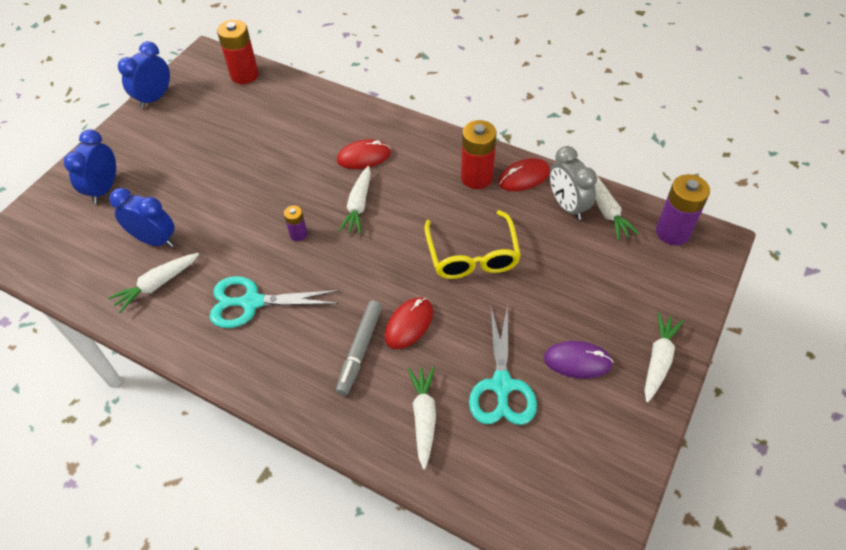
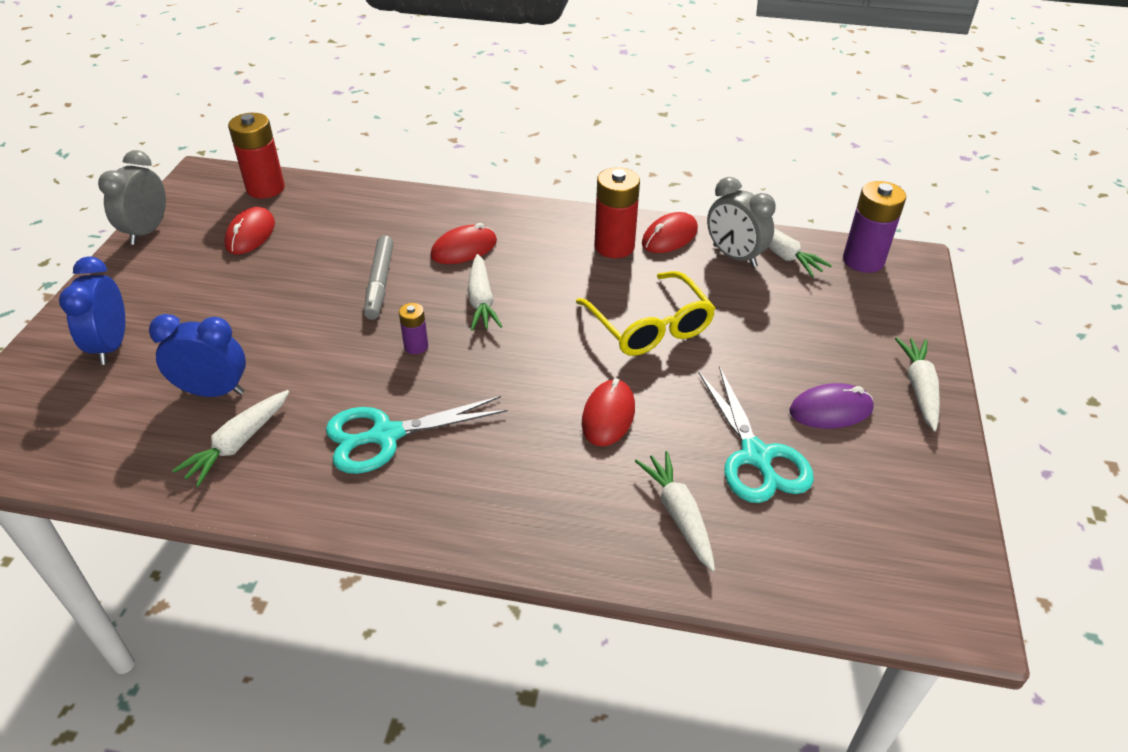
camera: 20 degrees left, 10 degrees down
(154, 98) = (147, 231): blue clock -> grey clock
(221, 114) = (250, 234): none -> red mouse
(360, 349) = (559, 457): grey marker -> grey marker (380, 282)

